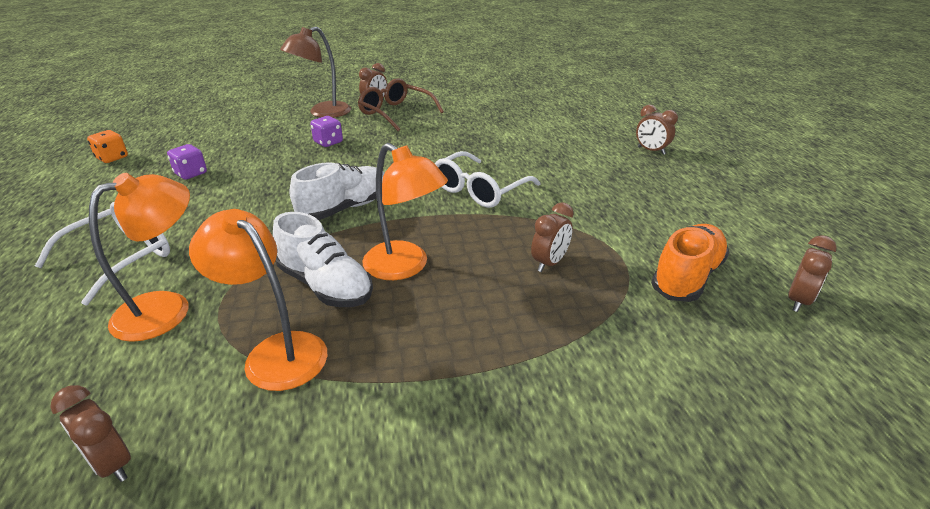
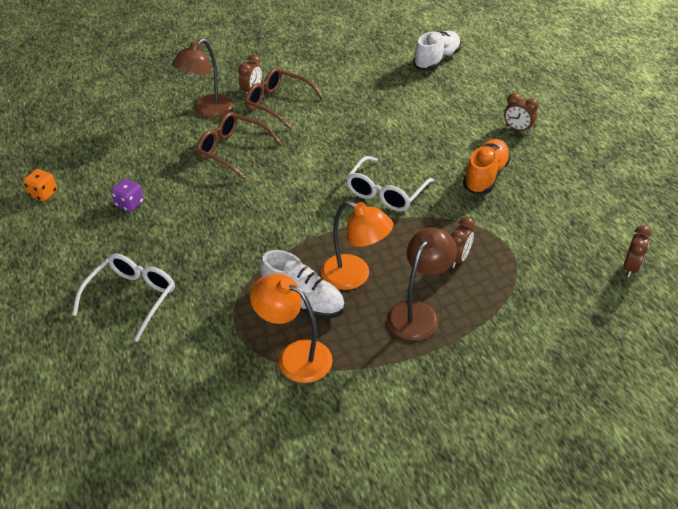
camera: 10 degrees left, 10 degrees up
(112, 464) = (235, 440): brown clock -> none
(167, 308) = (198, 335): orange lamp -> none
(328, 142) = (232, 151): purple dice -> brown glasses
(345, 208) = (284, 225): white shoe -> white shoe (436, 60)
(474, 319) = (418, 313): none -> brown lamp
(686, 277) = (556, 258): orange shoe -> orange shoe (485, 176)

